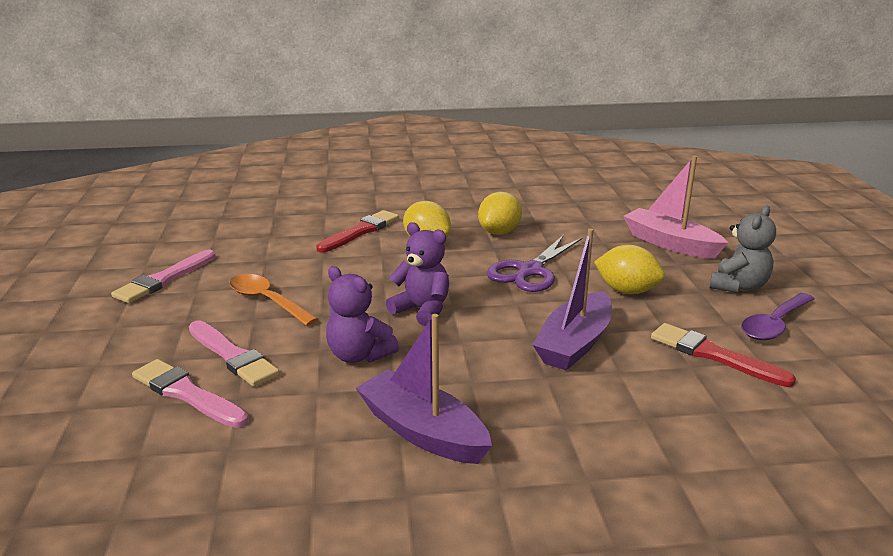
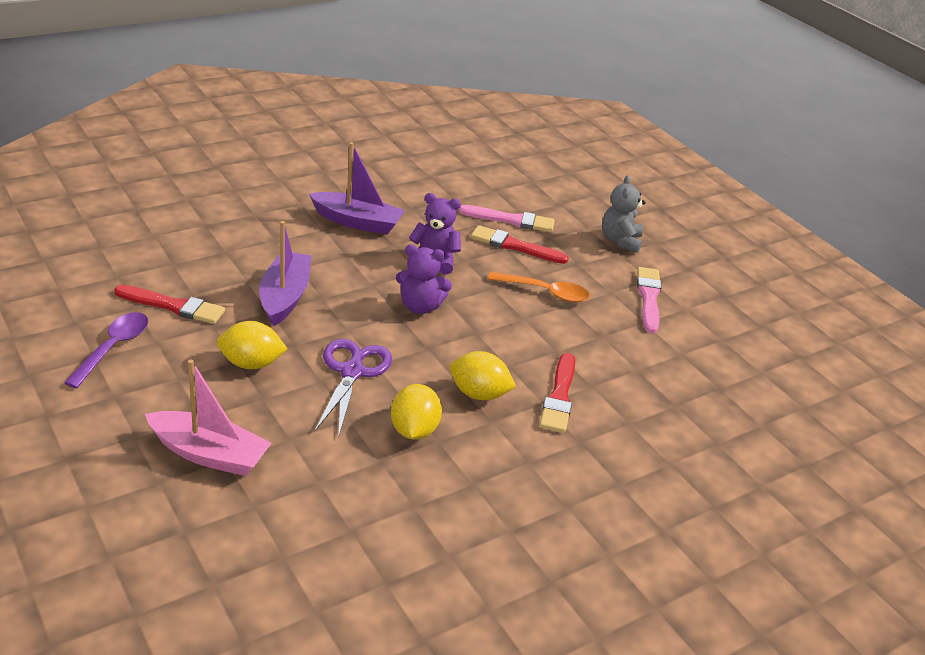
camera: 150 degrees right, 10 degrees up
(233, 356) = (514, 246): pink brush -> red brush
(738, 286) = (137, 393): grey teddy bear -> grey teddy bear (620, 241)

